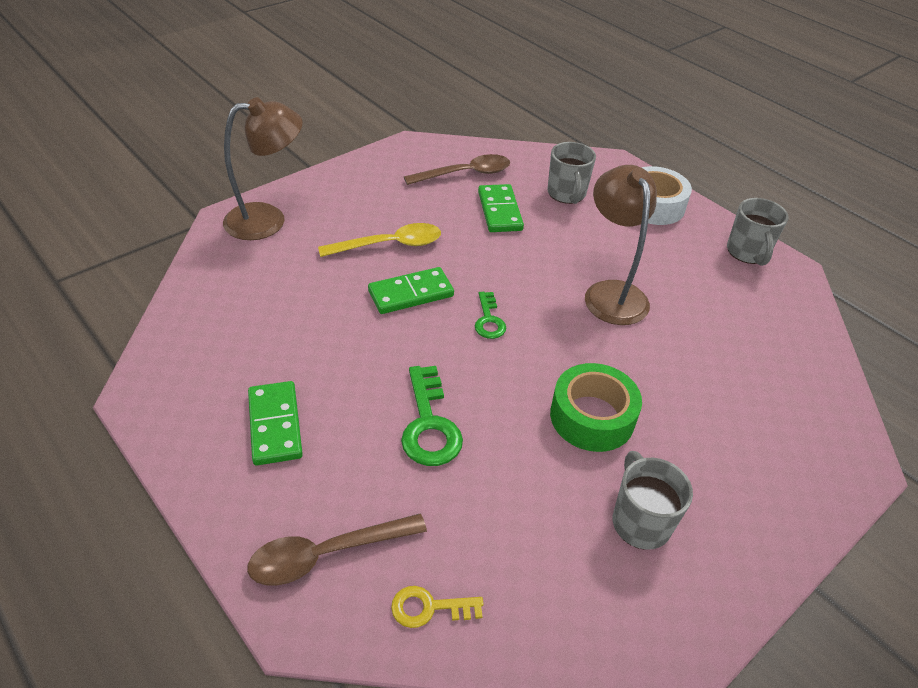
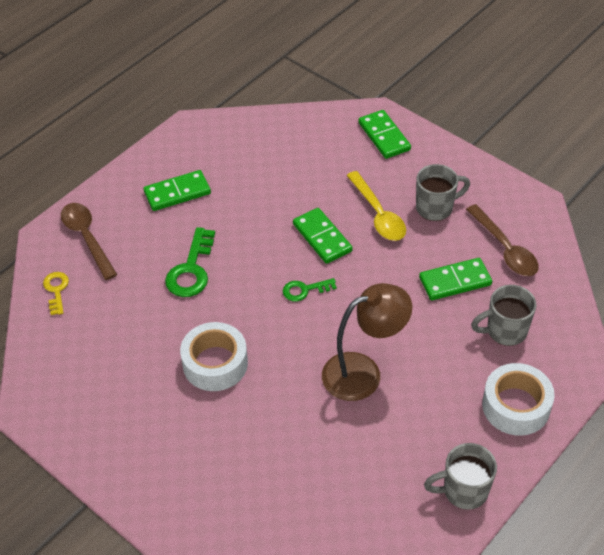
camera: 85 degrees right, 5 degrees up
(268, 220) = (384, 136): brown lamp -> green domino
(429, 424) = (191, 269): green key -> green key turned 60 degrees counterclockwise
(592, 417) = (215, 363): green tape -> white tape
(640, 521) = (125, 395): grey mug -> grey mug (435, 208)

